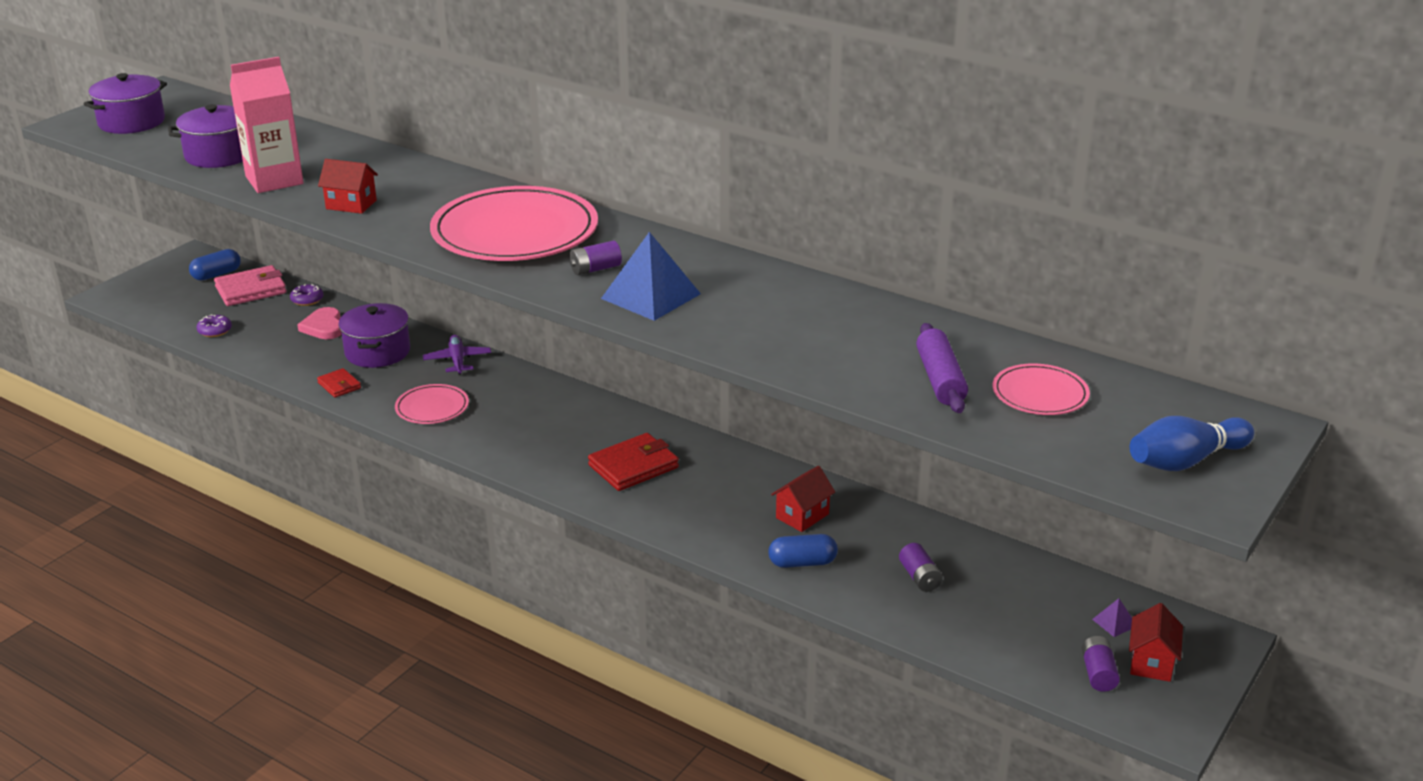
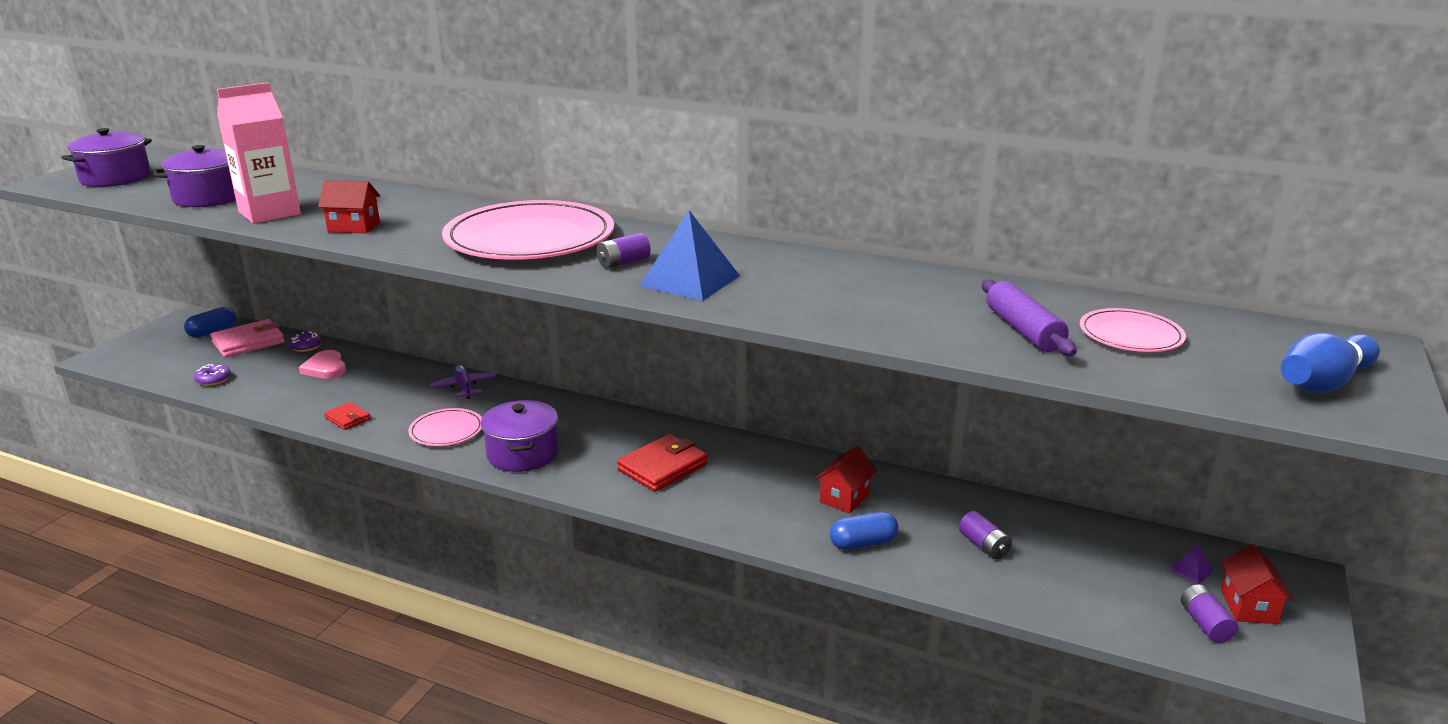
camera: 10 degrees left, 5 degrees down
(377, 352) = (383, 386): purple pot -> purple pot (522, 454)

